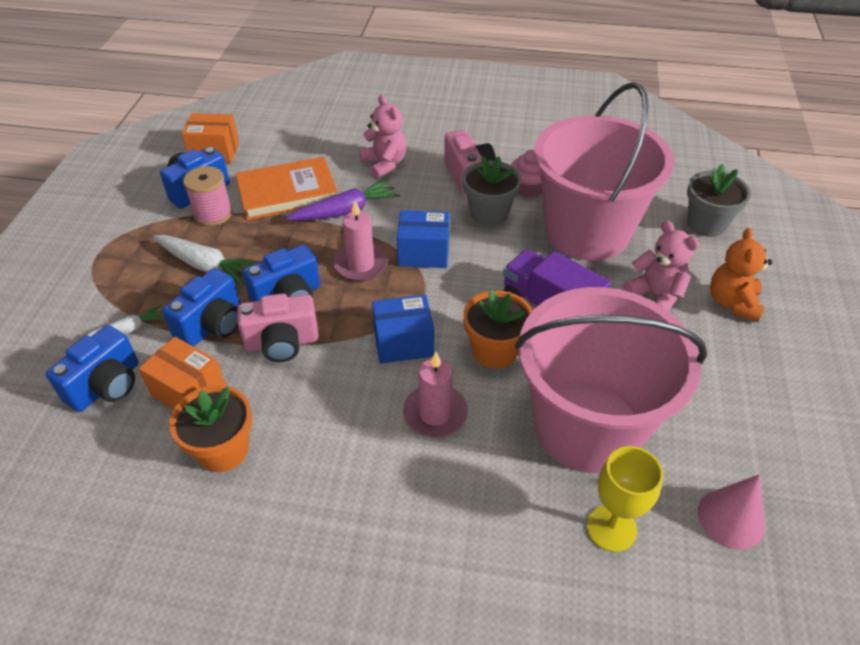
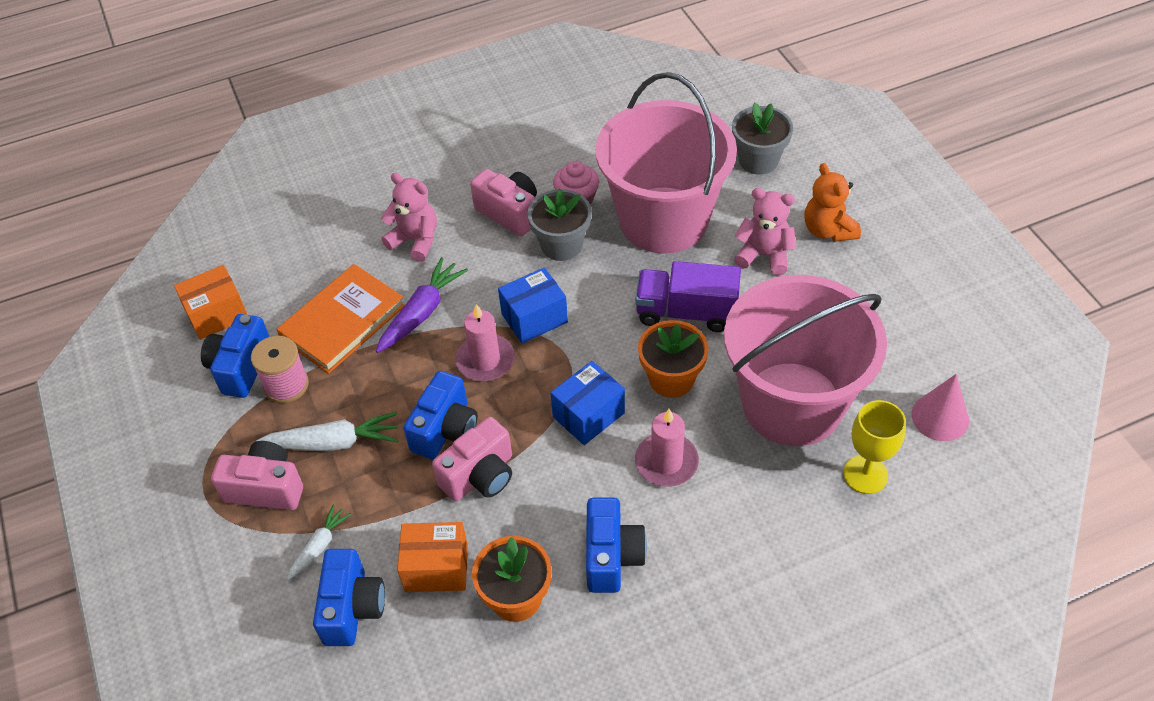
camera: 30 degrees left, 5 degrees up
(135, 272) = (266, 488): none -> pink camera
(212, 325) = (398, 496): blue camera -> blue camera (612, 556)

